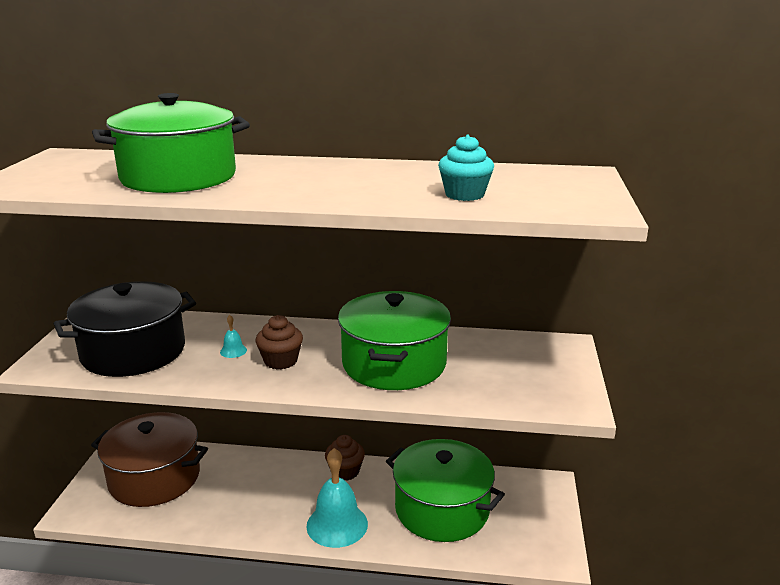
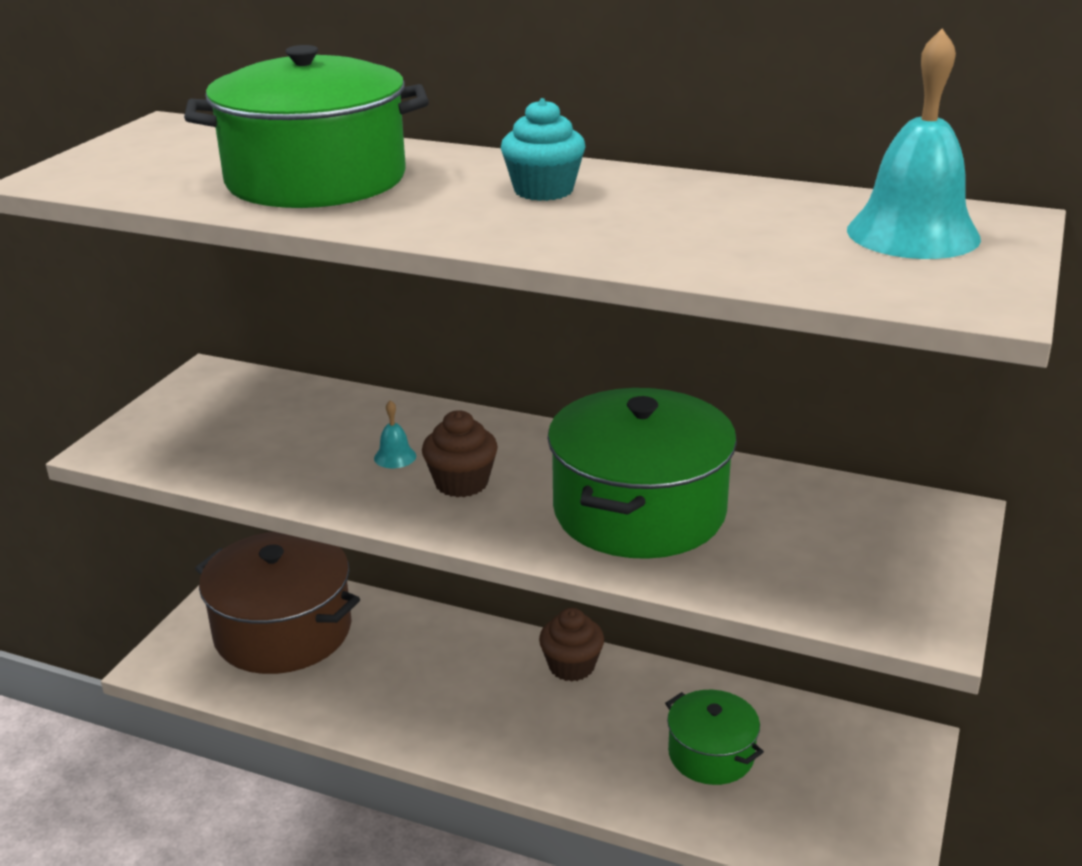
camera: 15 degrees right, 5 degrees up
(133, 352) = (249, 440): black pot -> none
(337, 524) = (536, 750): turquoise bell -> turquoise bell (913, 234)
(442, 509) = (711, 754): green pot -> green pot, size x0.55
(464, 195) = (755, 249): turquoise cupcake -> turquoise cupcake (543, 190)

